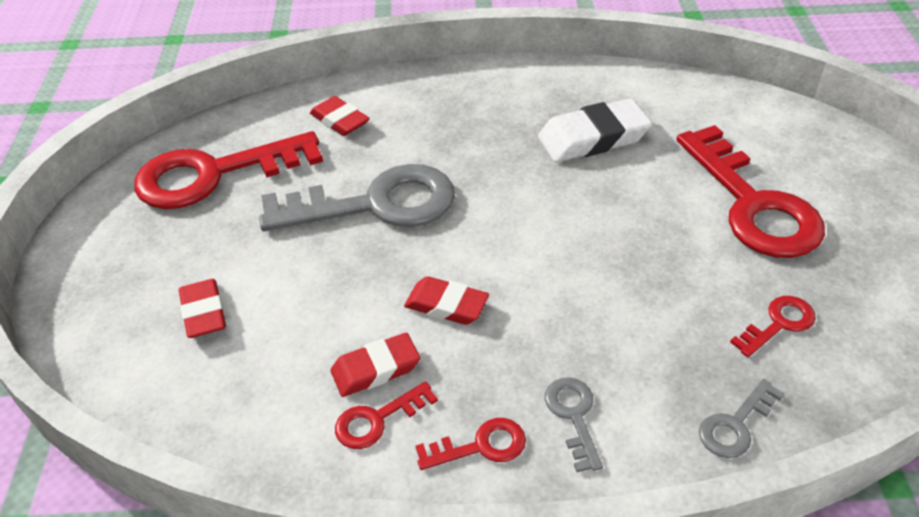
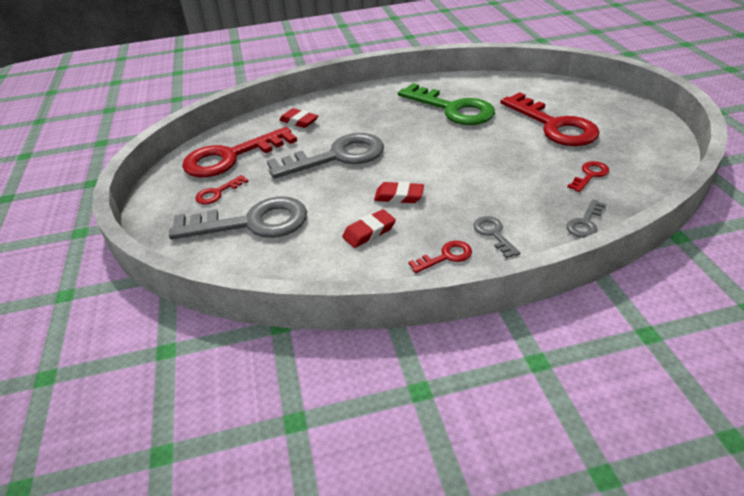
camera: 10 degrees left, 5 degrees down
(203, 313) = (252, 223): red eraser -> grey key
(377, 420) = (380, 255): red key -> red key (218, 193)
(593, 138) = (452, 109): white eraser -> green key

